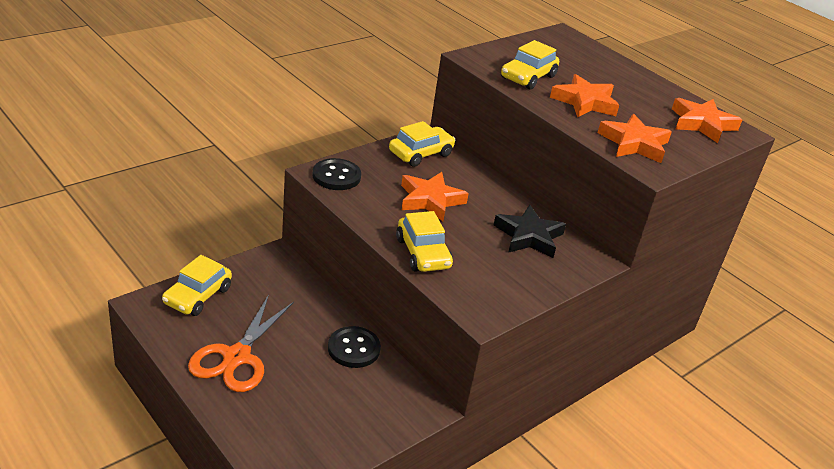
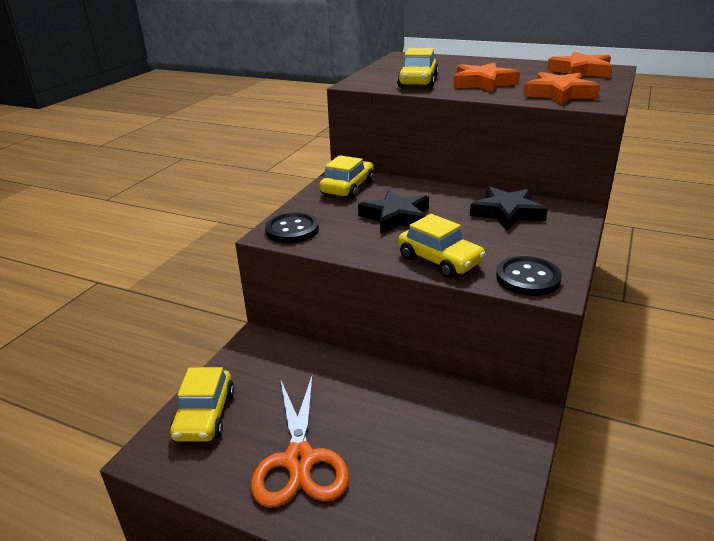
camera: 20 degrees left, 5 degrees down
(354, 349) = (407, 392): black button -> black button (528, 278)
(430, 200) = (396, 217): orange star -> black star

